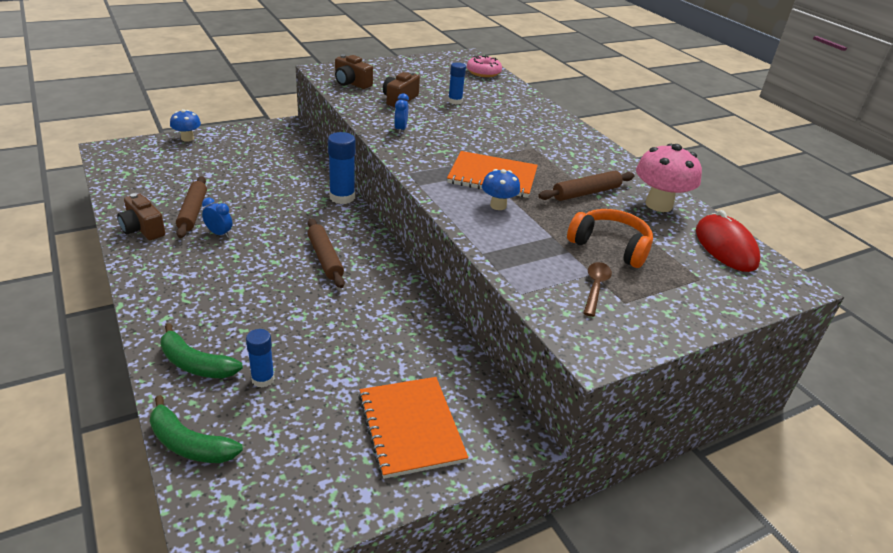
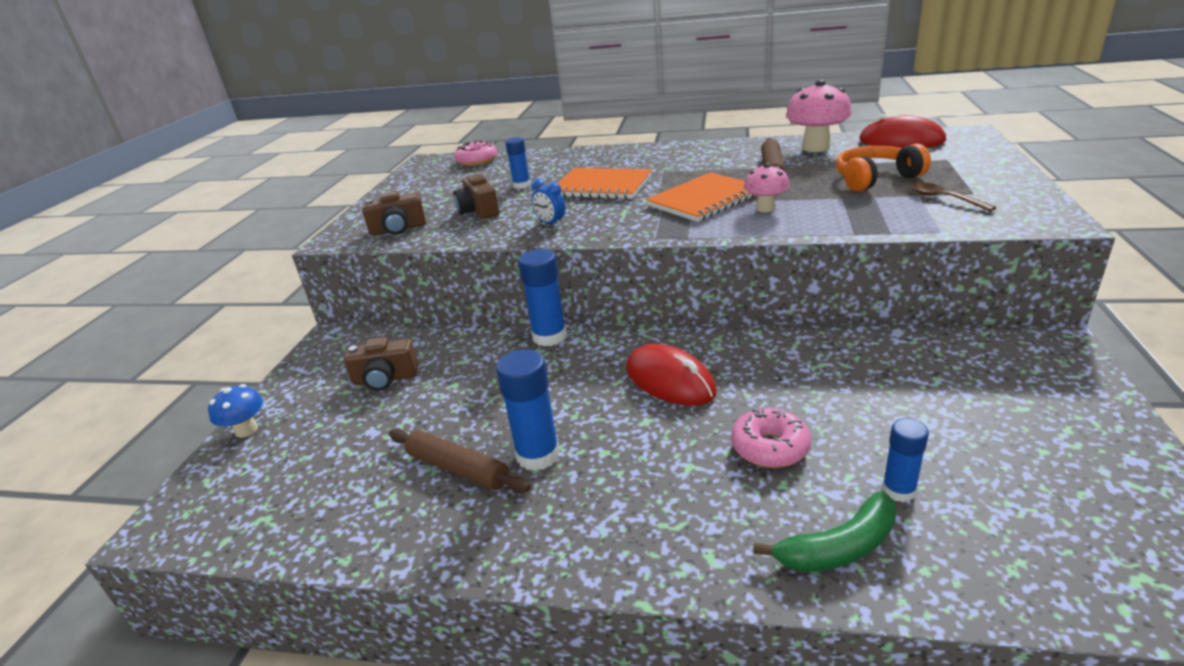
camera: 45 degrees left, 5 degrees down
(143, 229) = (452, 533): brown camera -> brown camera (385, 379)
(189, 444) = (1019, 593): green banana -> none
(219, 233) = (538, 455): blue clock -> blue glue stick
(277, 316) = (770, 447): none -> pink donut
(325, 258) = (670, 380): brown rolling pin -> red mouse
(411, 427) = (1025, 400): orange notebook -> orange notebook (602, 186)
(498, 206) = (765, 208): blue mushroom -> pink mushroom

